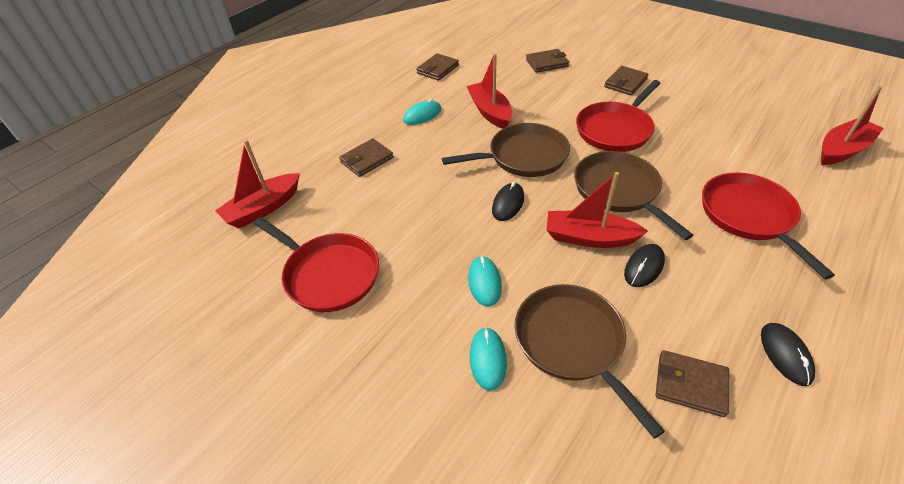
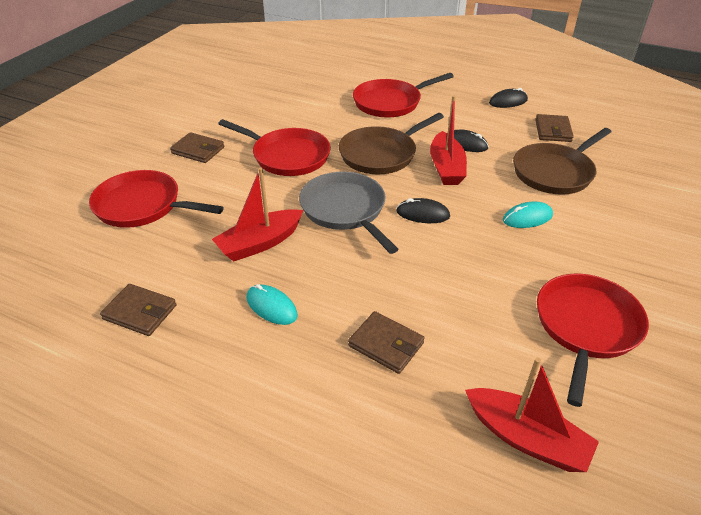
camera: 105 degrees left, 5 degrees down
(488, 359) = (598, 208): turquoise mouse -> none
(524, 156) = (345, 210): brown pan -> grey pan
(546, 63) = (142, 206): brown wallet -> red pan
(842, 150) = (301, 65): red boat -> none

